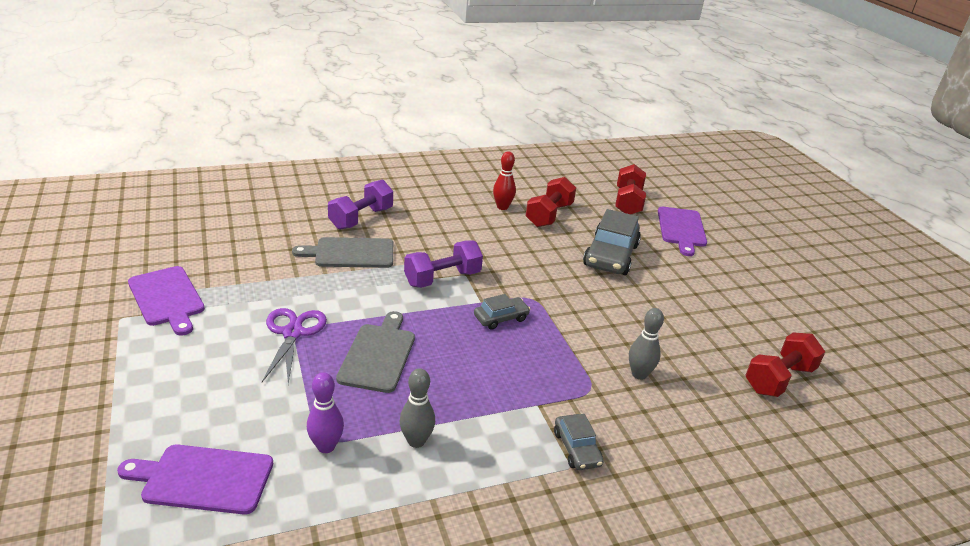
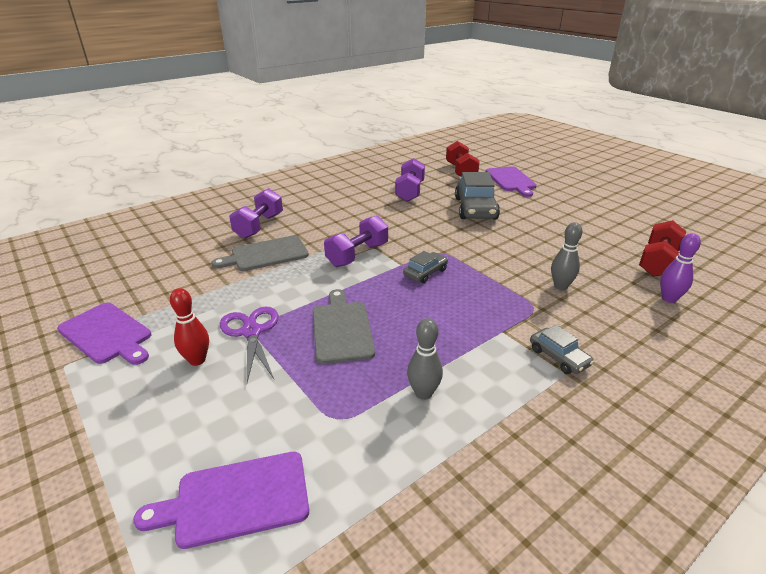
camera: 15 degrees left, 0 degrees up
(326, 446) = (344, 425): purple bowling pin -> purple bowling pin (669, 299)
(502, 207) = (370, 193): red bowling pin -> red bowling pin (197, 360)
(549, 215) = (410, 192): red dumbbell -> purple dumbbell

